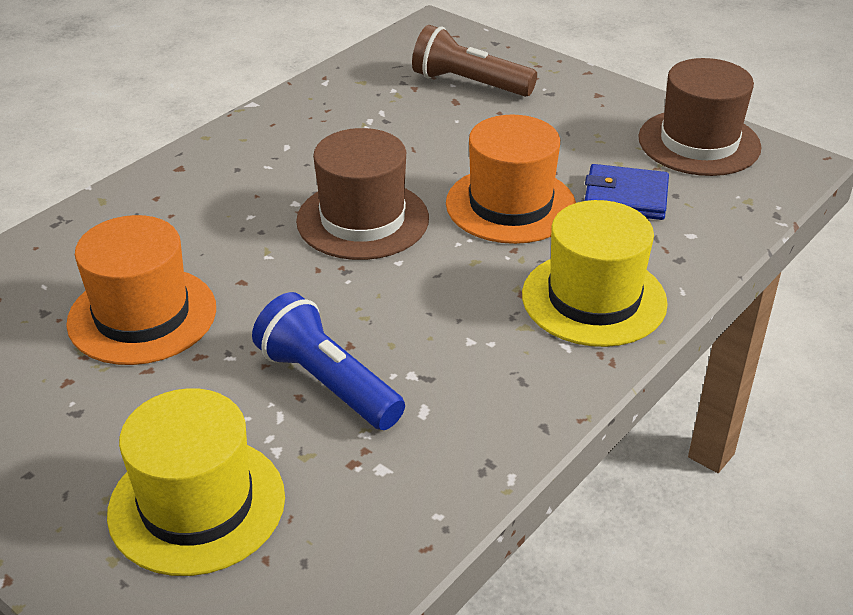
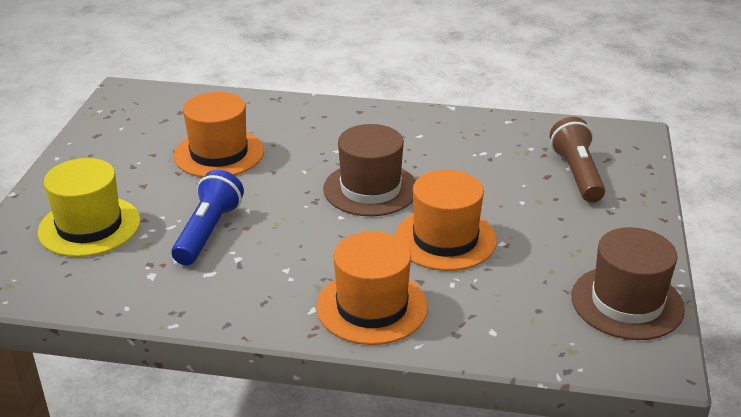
camera: 60 degrees right, 5 degrees down
(594, 299) = (372, 307): yellow hat -> orange hat
(625, 197) = (509, 286): blue wallet -> none

